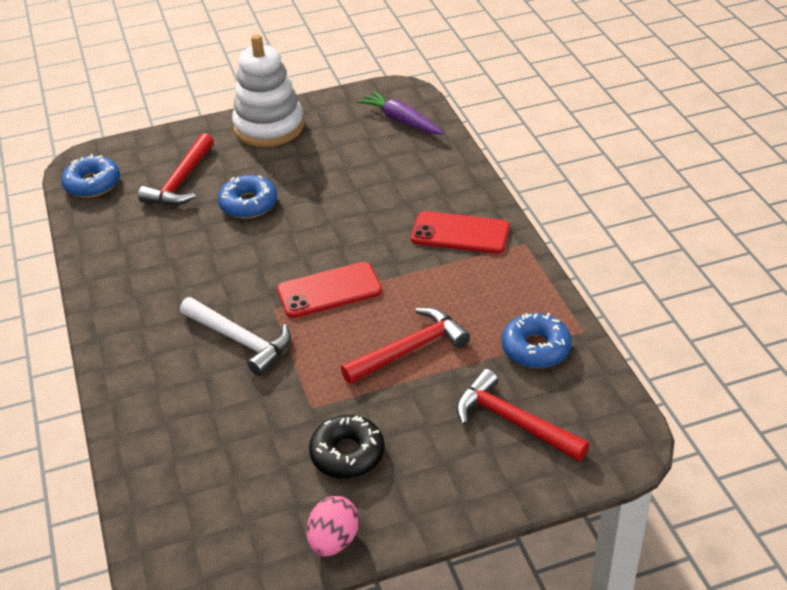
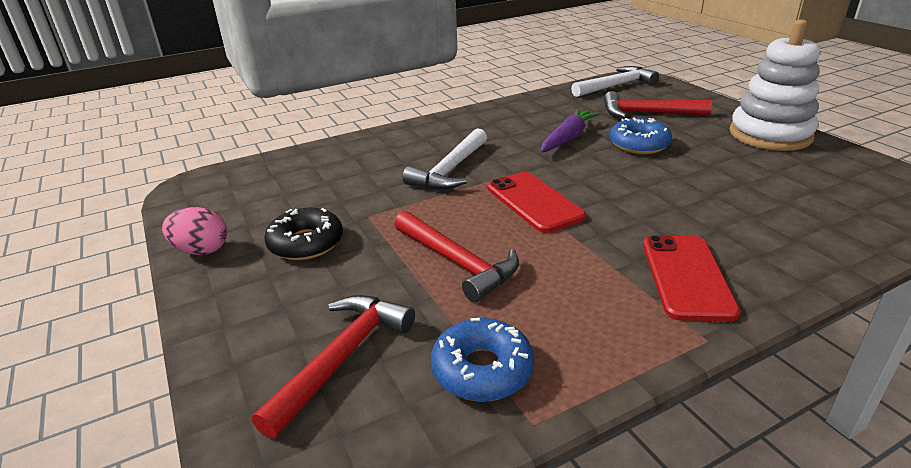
camera: 80 degrees right, 10 degrees down
(92, 184) = (616, 86): blue donut -> white hammer
(401, 120) = (880, 205): purple carrot -> purple carrot (568, 138)

